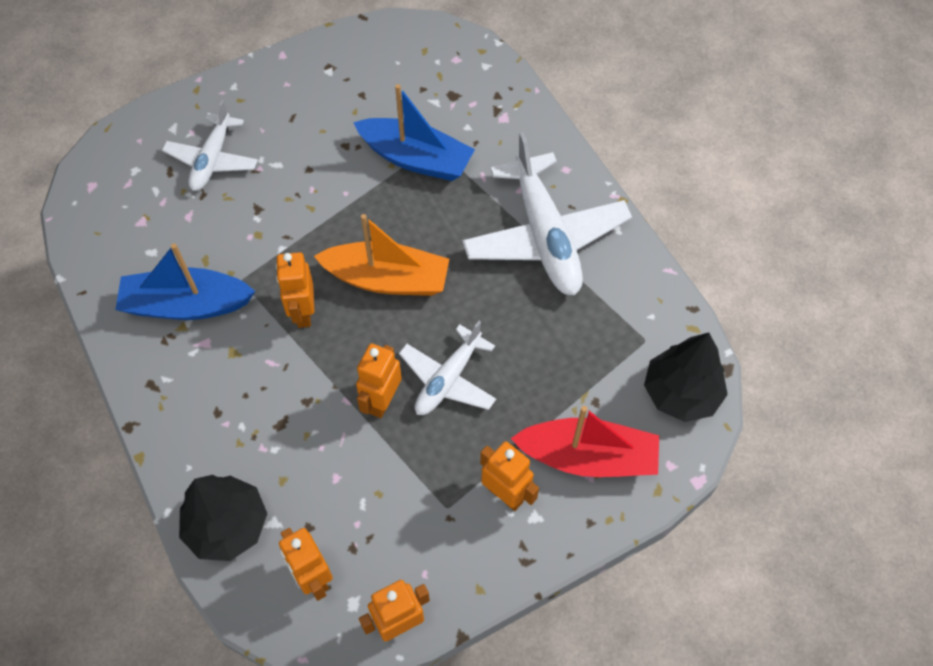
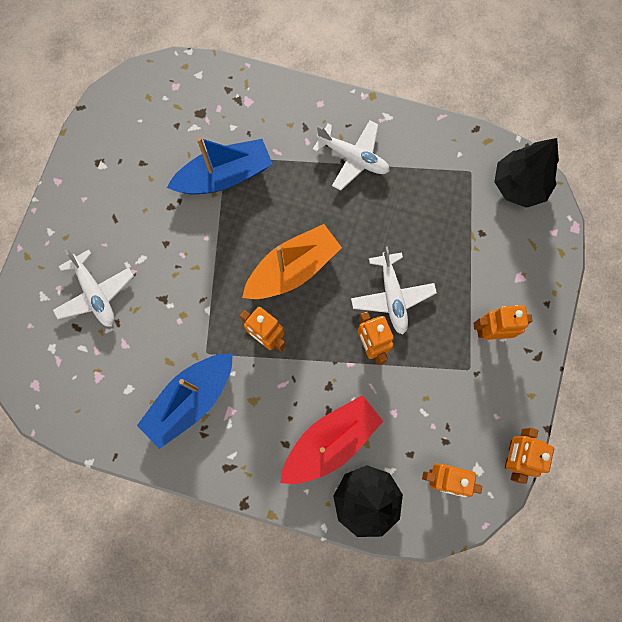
camera: 45 degrees left, 15 degrees up
(545, 236) = (353, 158): white plane -> white plane, size x0.59
(587, 457) = (509, 268): red boat -> red boat (330, 442)

